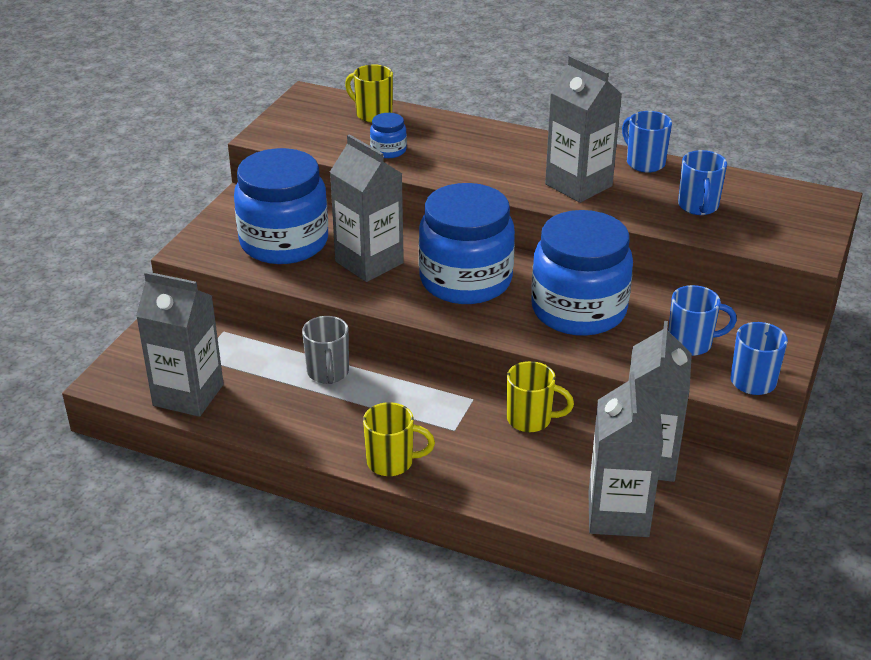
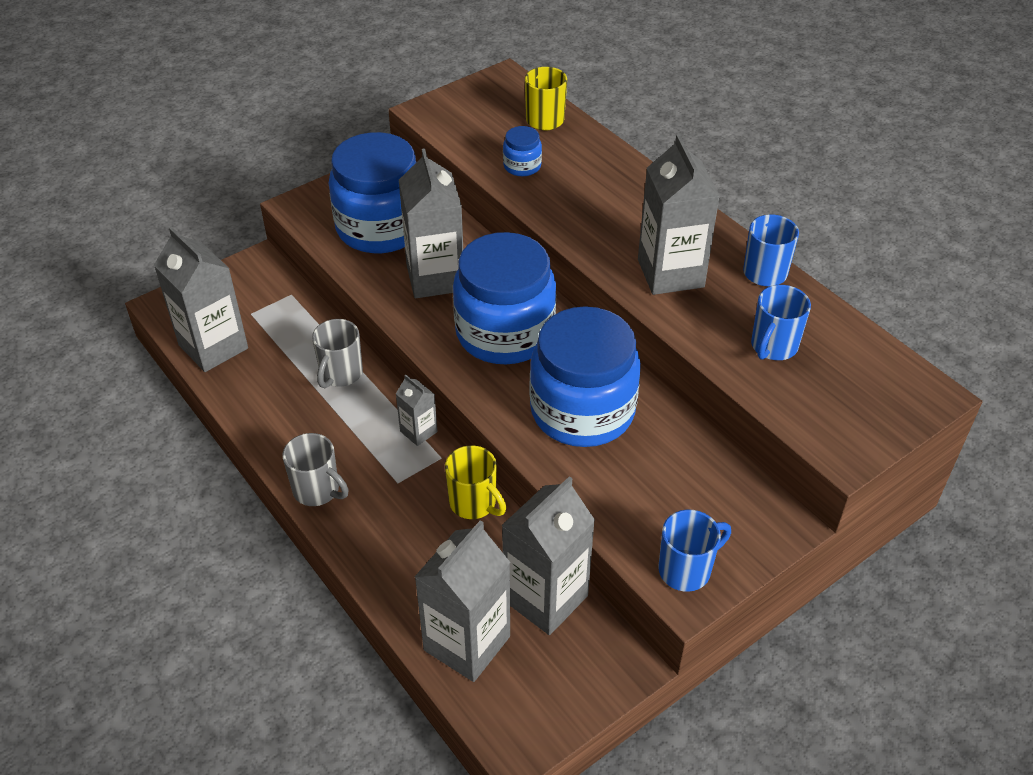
camera: 30 degrees right, 10 degrees up
(392, 462) = (317, 490): yellow mug -> grey mug
(436, 388) = (418, 431): none -> grey carton
(691, 343) = (661, 498): blue mug -> none

